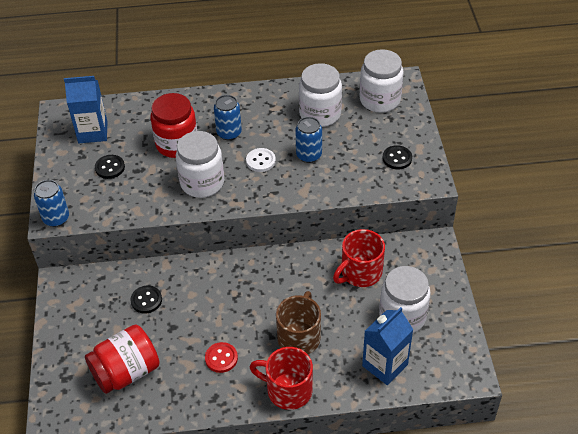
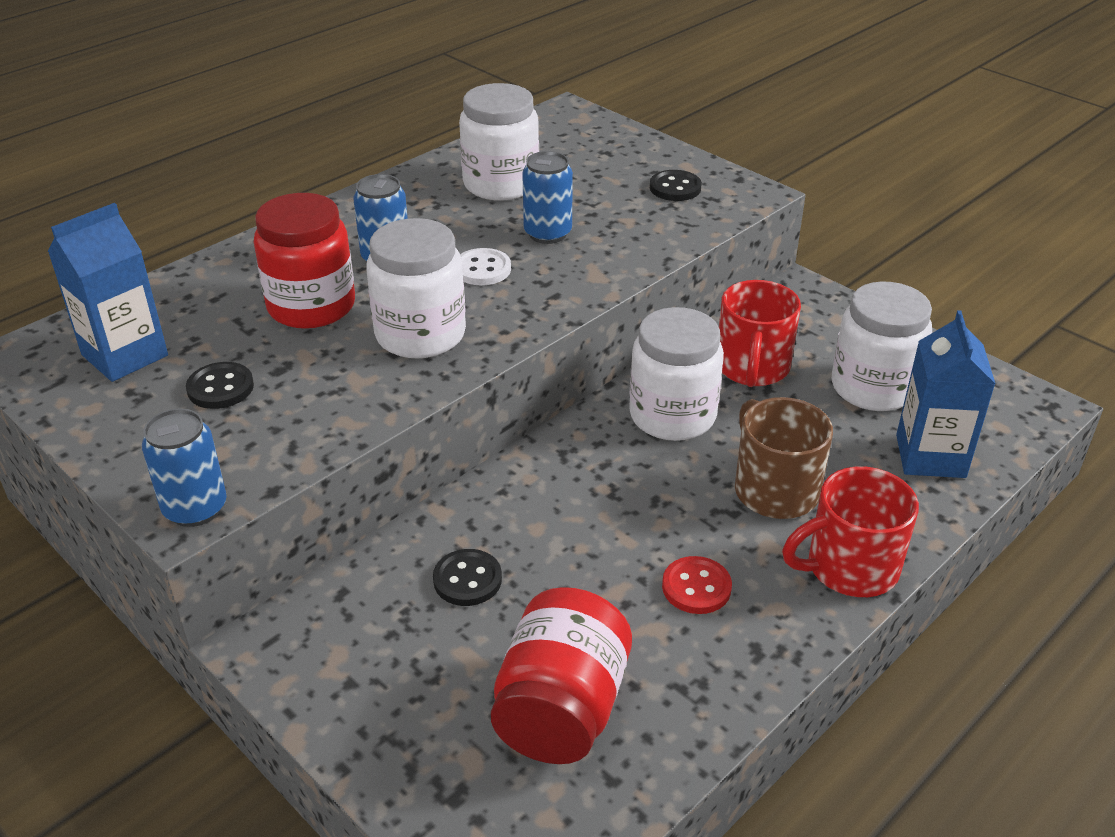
camera: 40 degrees left, 10 degrees down
(380, 100) = (565, 139): white jar -> white jar (672, 416)

